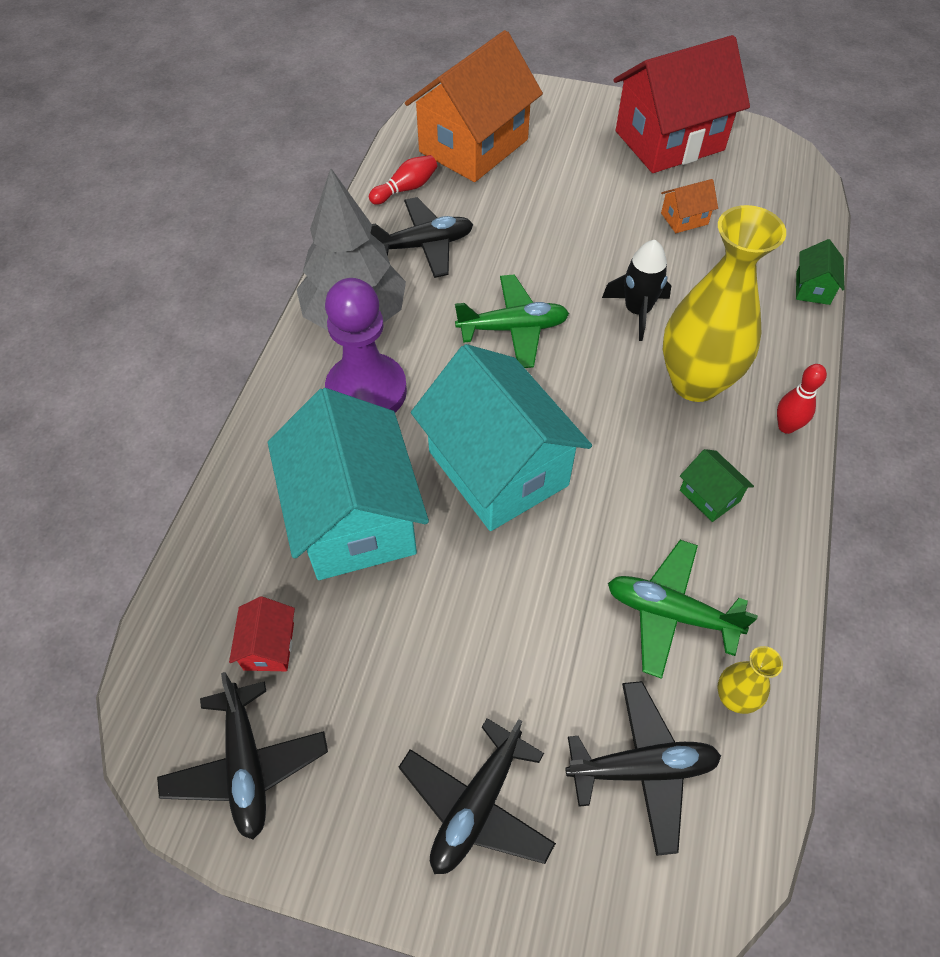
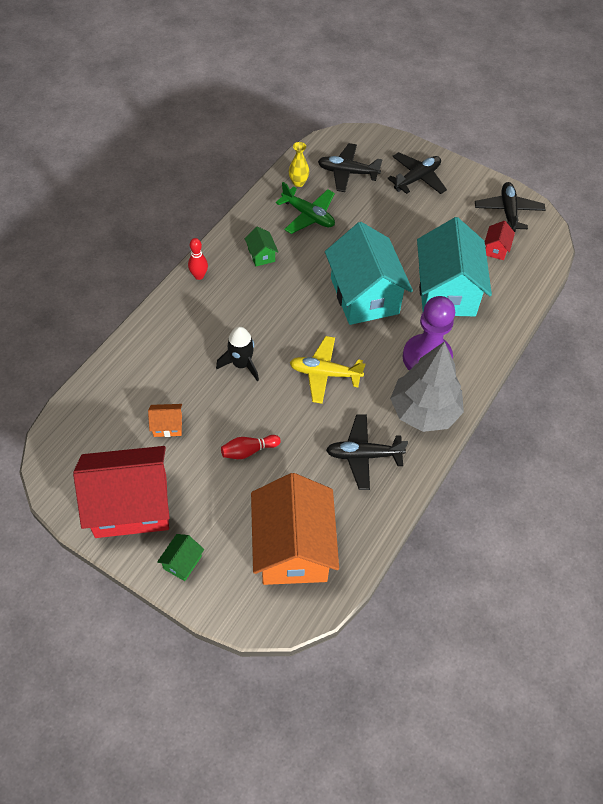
camera: 165 degrees left, 0 degrees up
(406, 189) = (362, 515): red bowling pin -> red bowling pin (248, 451)
(473, 146) = (293, 548): orange house -> orange house turned 60 degrees counterclockwise
(513, 329) = (325, 374): green plane -> yellow plane
(695, 382) = (233, 311): yellow vase -> none
(813, 288) = (121, 349): green house -> green house (182, 562)

